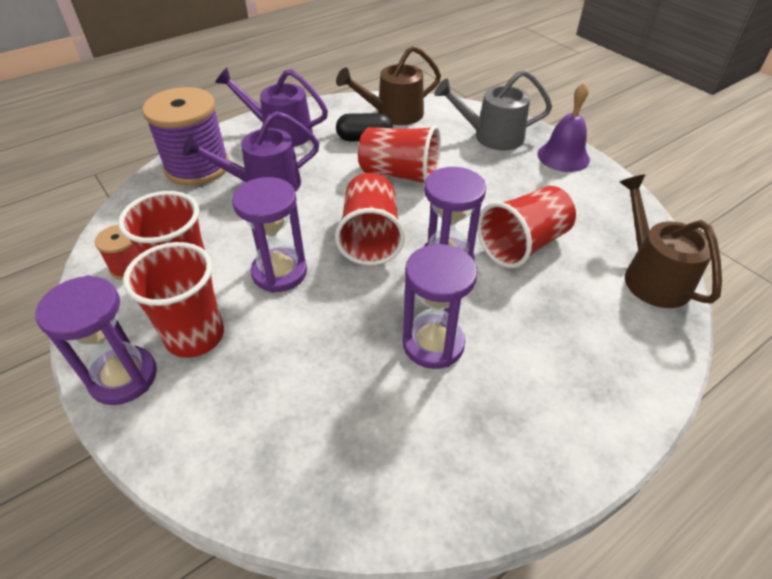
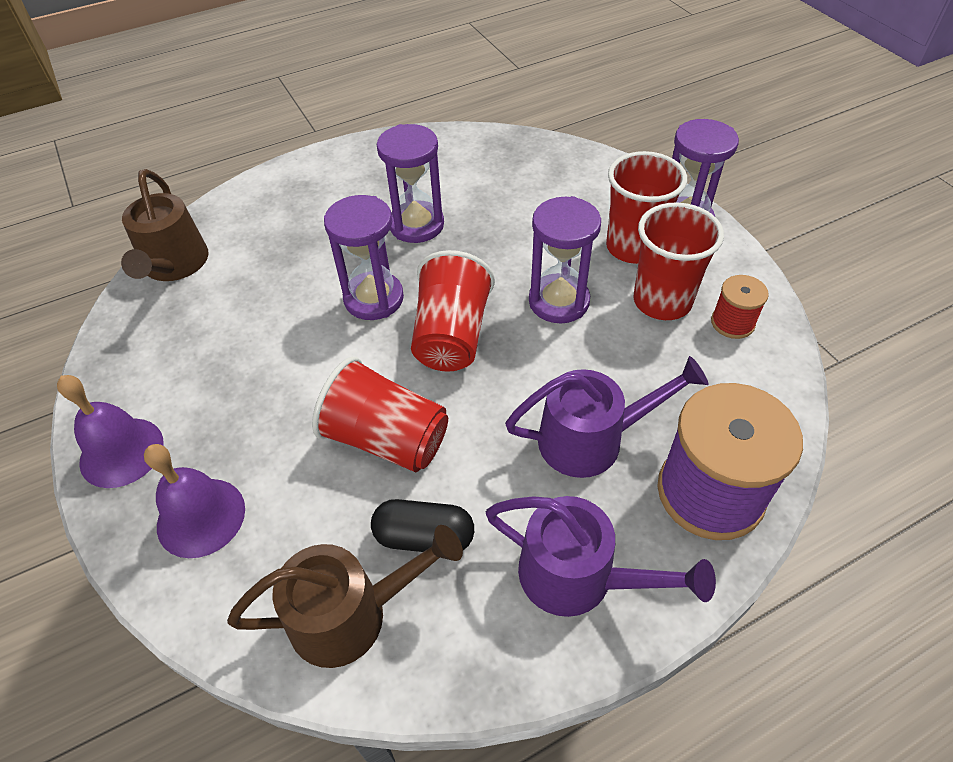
camera: 170 degrees left, 5 degrees up
(491, 136) = (201, 517): grey watering can -> purple bell
(523, 244) = (279, 310): red cup -> none

